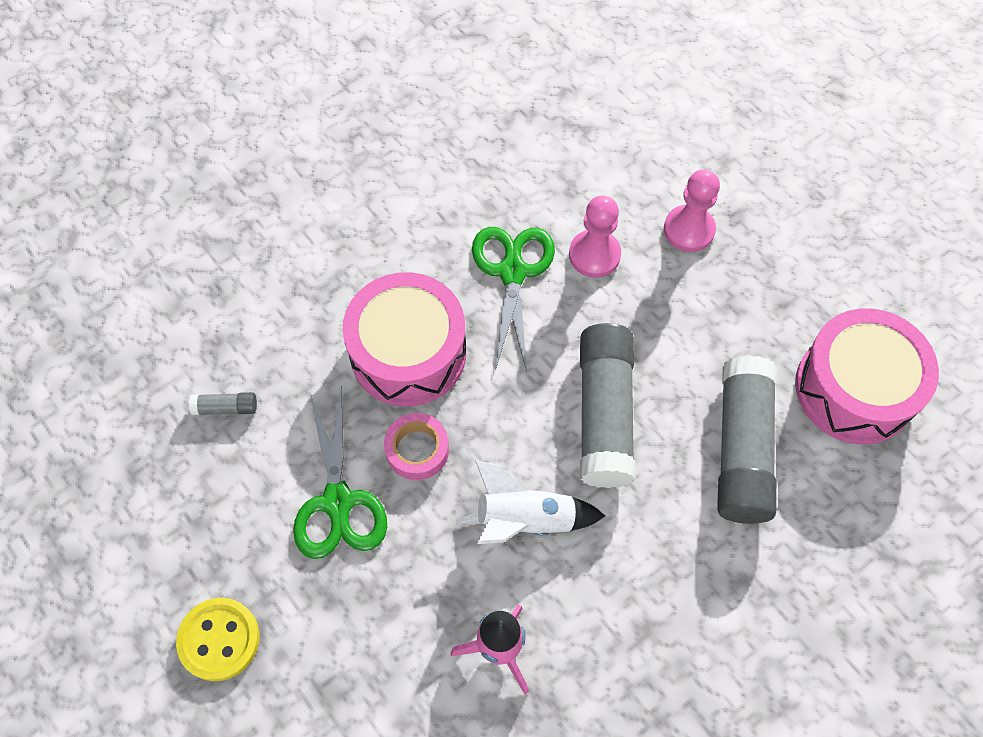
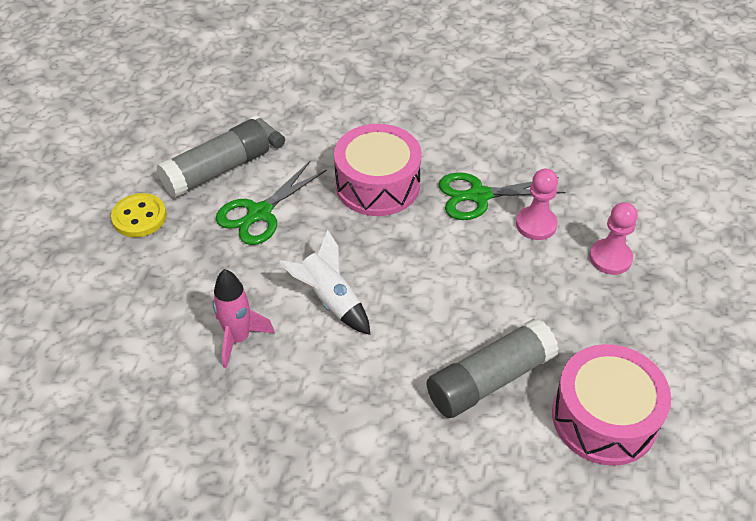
camera: 50 degrees right, 15 degrees down
(417, 449) = (323, 225): pink tape -> none
(512, 272) = (479, 196): green scissors -> green scissors turned 150 degrees counterclockwise
(604, 413) = (437, 294): grey glue stick -> grey glue stick (217, 170)

